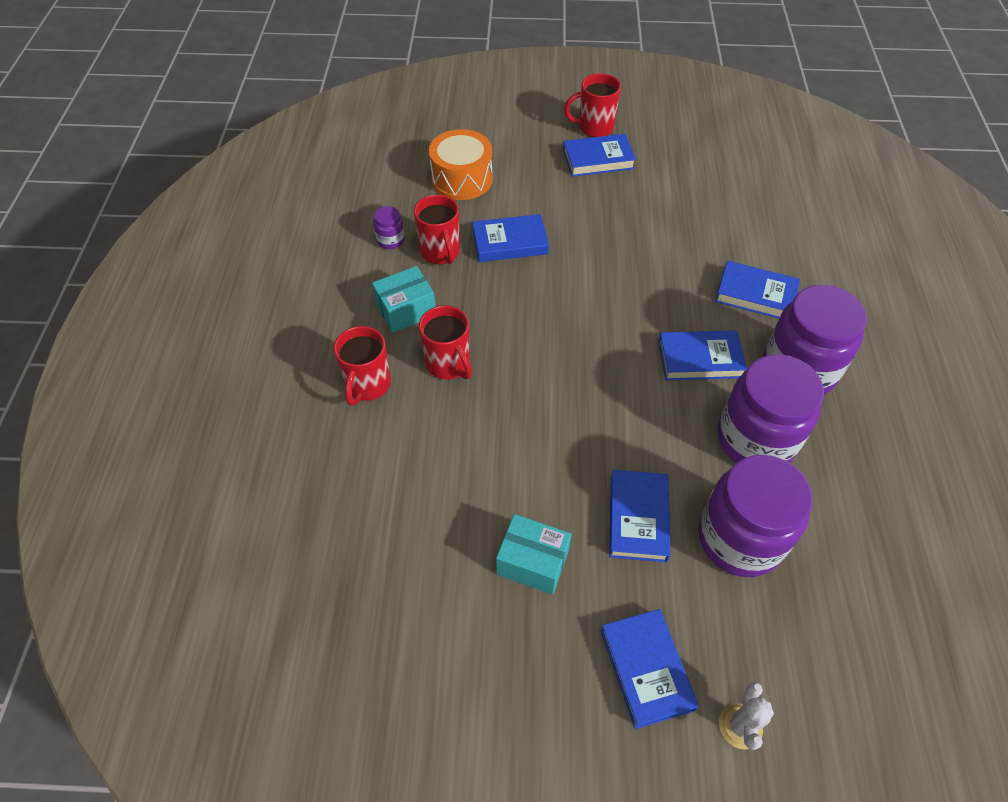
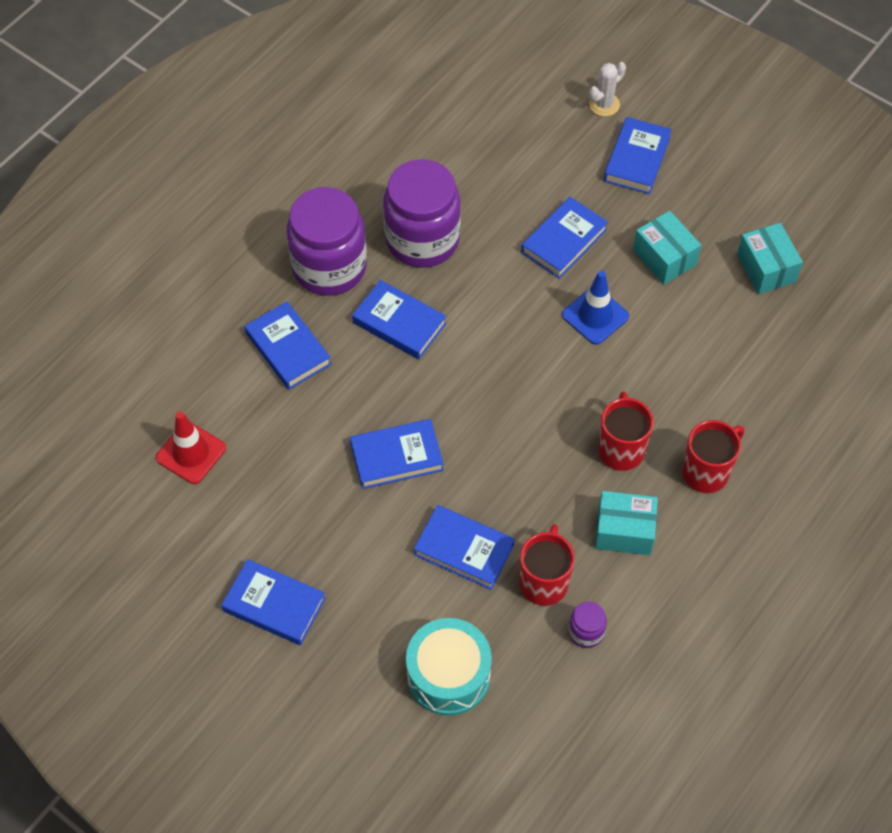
camera: 145 degrees left, 5 degrees up
(423, 617) = (766, 268): none -> turquoise box
(462, 179) = (448, 675): orange drum -> turquoise drum
(552, 461) = (595, 316): none -> blue traffic cone
(594, 128) = (232, 658): red mug -> none
(607, 270) = (396, 457): none -> blue book
(738, 202) = (191, 453): none -> red traffic cone
(740, 538) = (503, 189): purple jar -> none

